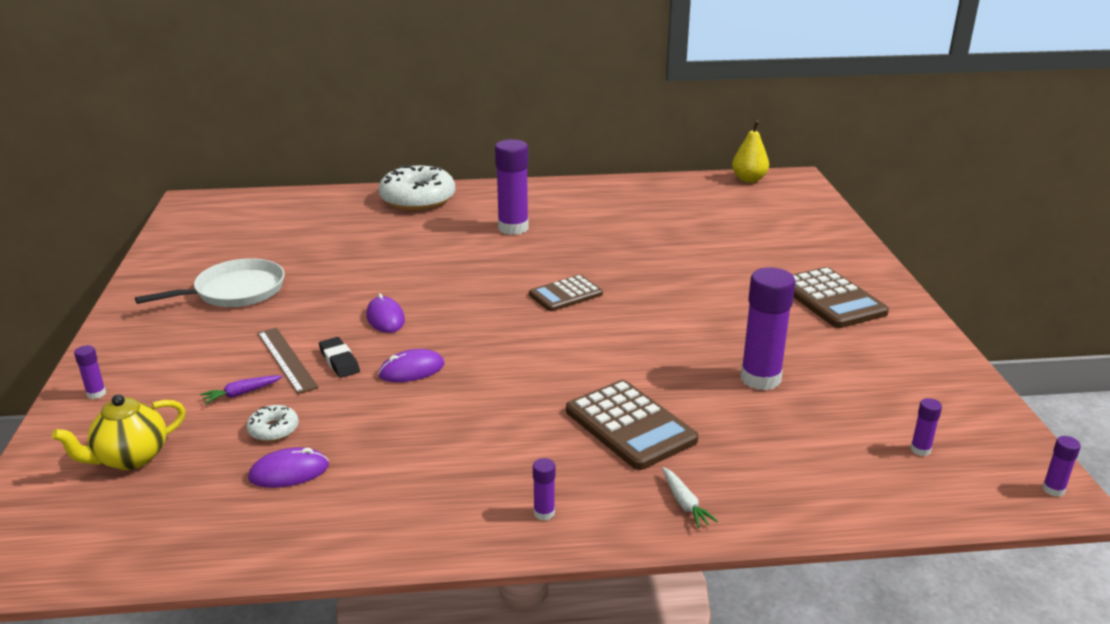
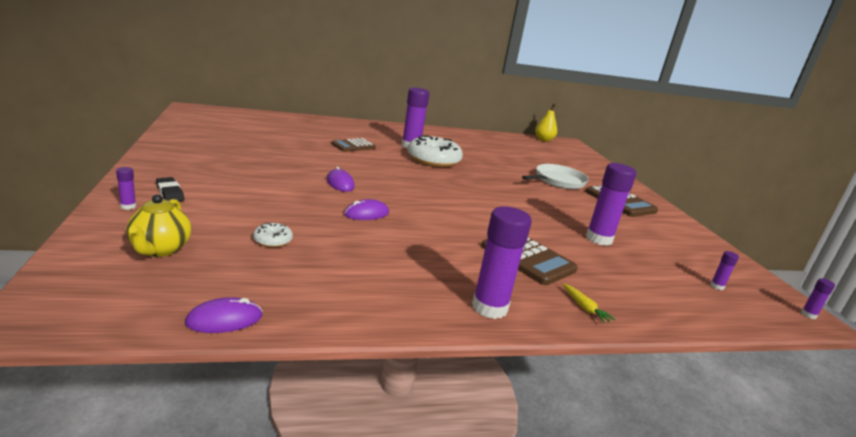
camera: 10 degrees left, 5 degrees down
(131, 458) = (160, 249): yellow teapot -> yellow teapot turned 45 degrees counterclockwise
(235, 291) = (229, 158): white pan -> white pan (557, 181)
(241, 393) = (244, 216): purple carrot -> none
(286, 359) = (274, 199): brown ruler -> none
(289, 472) = (290, 268): purple mouse -> purple mouse (224, 319)
(339, 361) = (313, 204): black eraser -> black eraser (170, 193)
(418, 199) = (345, 125): white donut -> white donut (433, 160)
(544, 513) = (489, 307): purple glue stick -> purple glue stick, size x2.28
(565, 294) = (456, 183): brown calculator -> brown calculator (353, 146)
(684, 503) = (584, 307): white carrot -> yellow carrot

